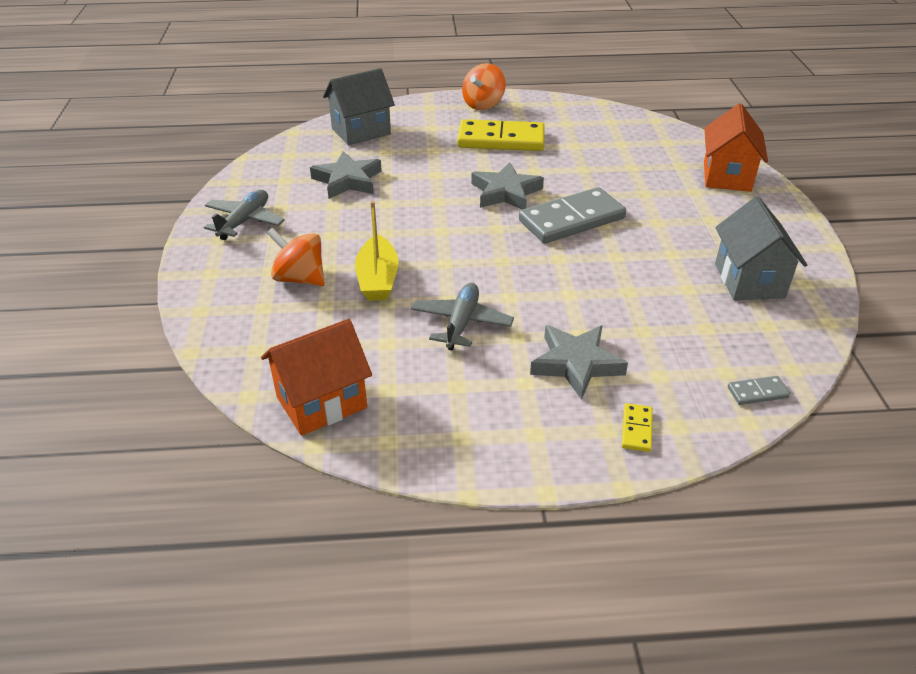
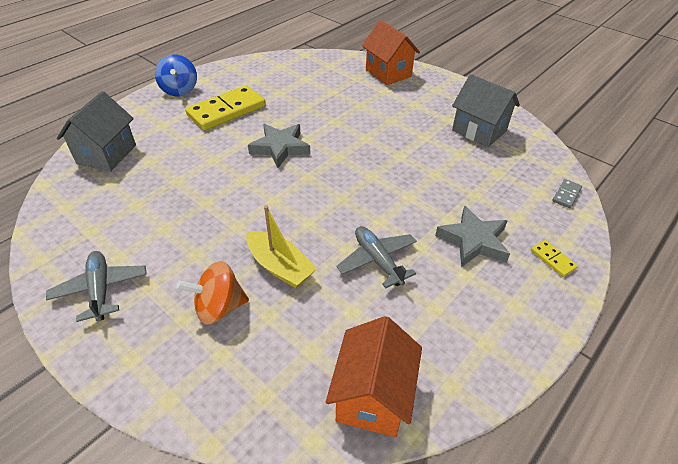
camera: 45 degrees left, 5 degrees up
(348, 180) = (149, 201): grey star -> none
(483, 104) = (179, 90): orange spinning top -> blue spinning top
(571, 219) = (344, 145): grey domino -> none

